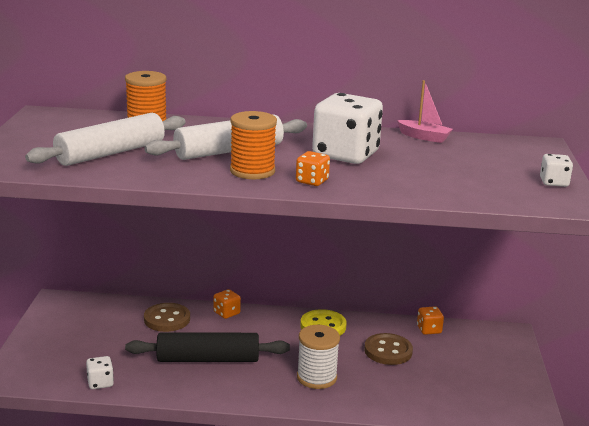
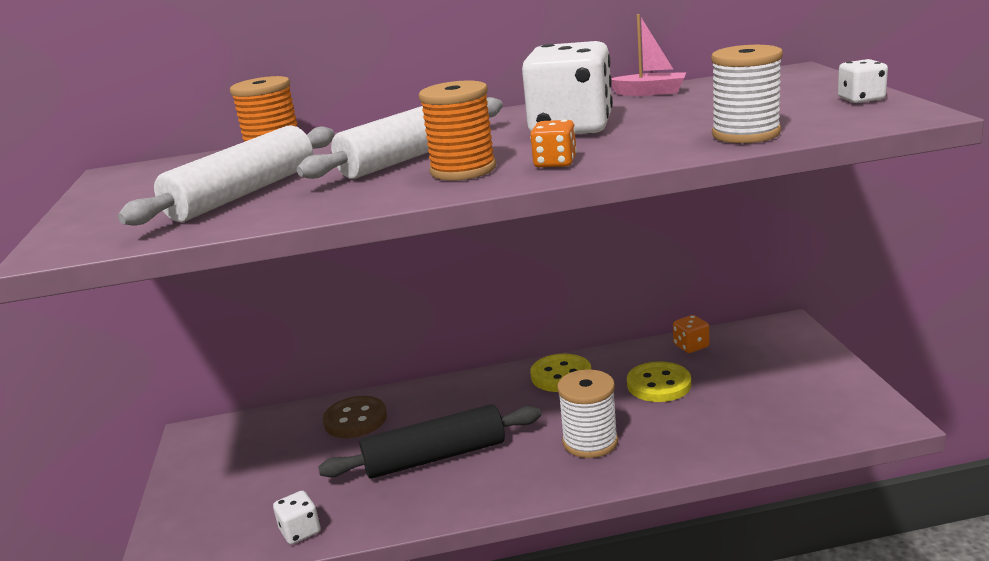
camera: 10 degrees left, 0 degrees up
(226, 313) = (430, 391): orange dice -> none
(388, 351) = (659, 384): brown button -> yellow button
(449, 191) = (746, 134): none -> white spool

